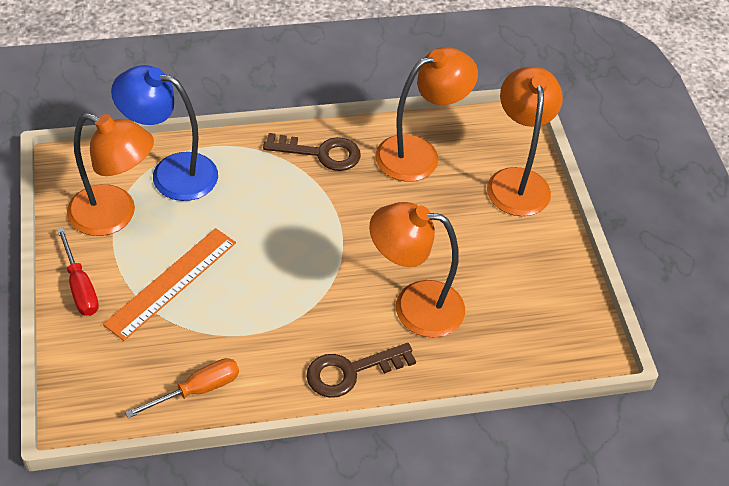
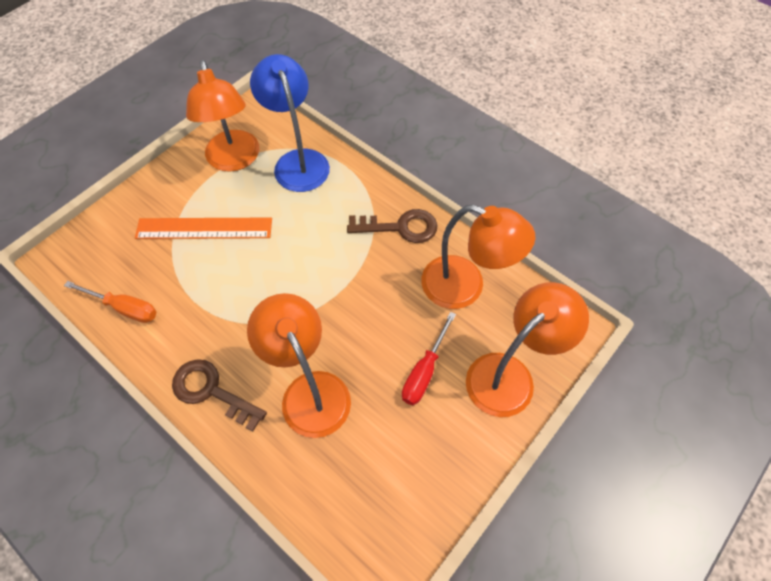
camera: 55 degrees right, 10 degrees up
(80, 286) = (161, 186): red screwdriver -> red screwdriver (424, 371)
(321, 153) = (401, 227): brown key -> brown key turned 60 degrees counterclockwise

